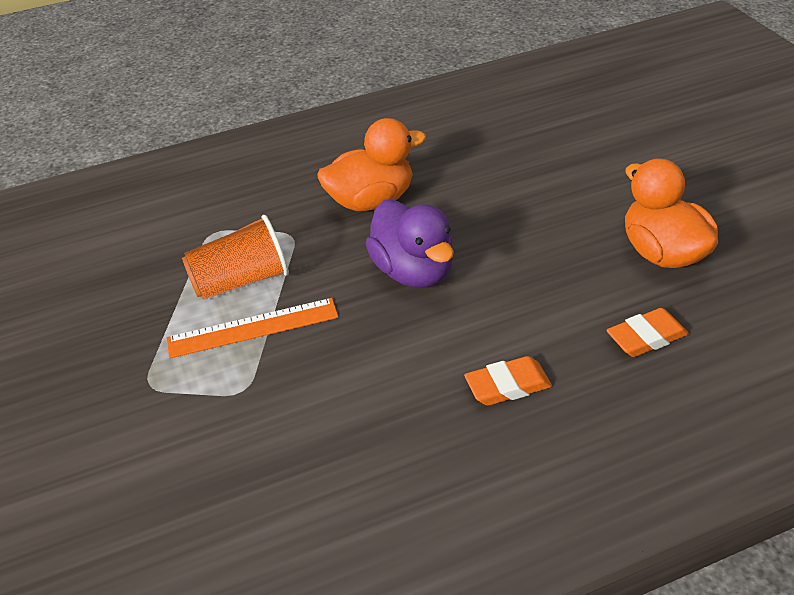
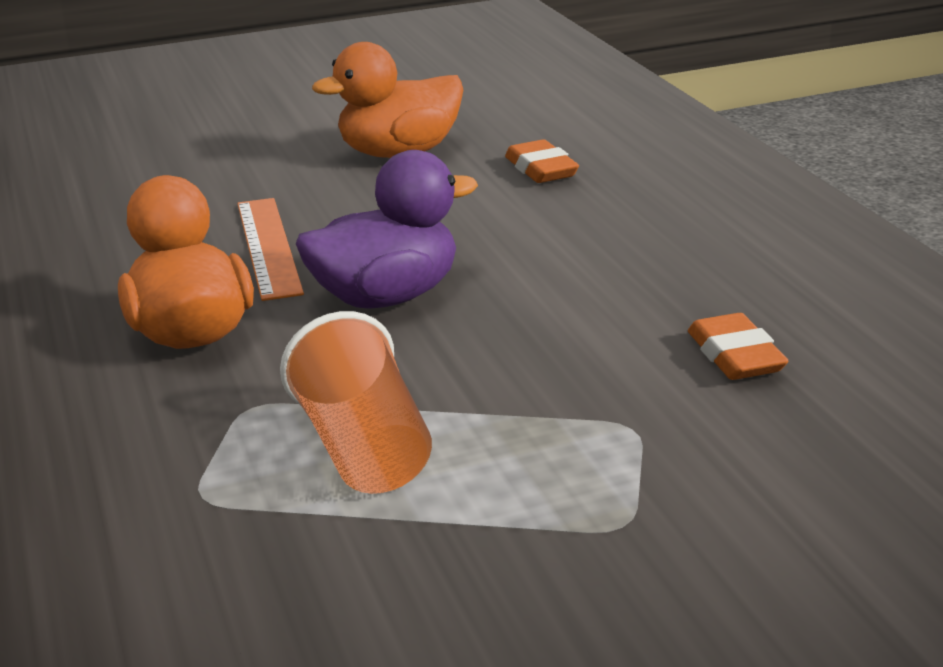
camera: 90 degrees left, 15 degrees down
(253, 328) = (490, 427): orange ruler -> orange ruler (268, 247)
(507, 385) = (617, 240): orange eraser -> orange eraser (735, 356)

